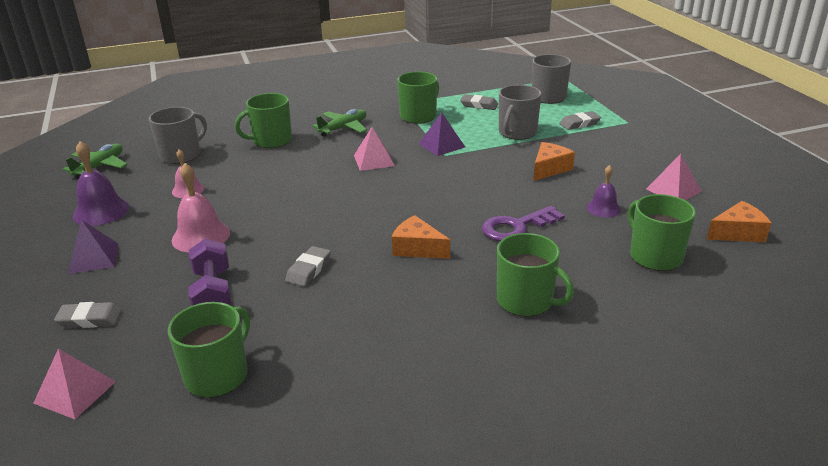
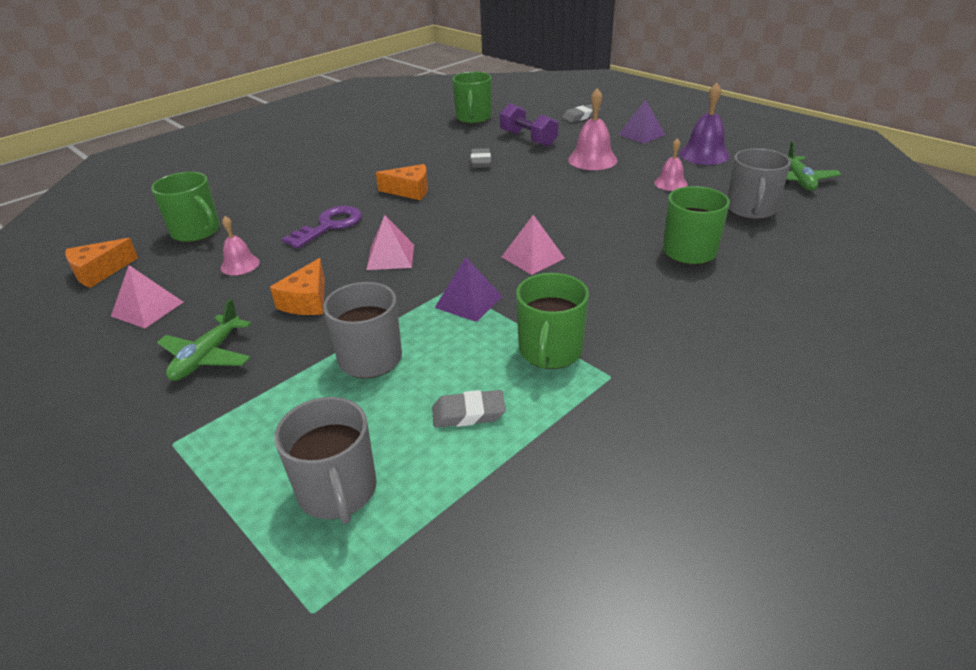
camera: 155 degrees right, 5 degrees up
(75, 392) = (535, 101): pink pyramid -> pink pyramid (390, 257)
(343, 128) = (631, 294): green plane -> green plane (207, 357)
(526, 301) = (307, 181): green mug -> none
(579, 124) = (266, 411): grey eraser -> none
(603, 208) = (240, 265): purple bell -> pink bell

